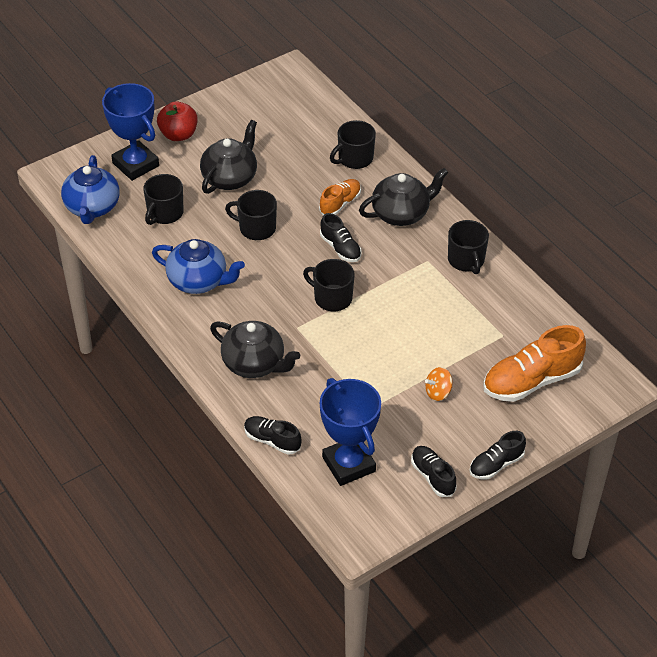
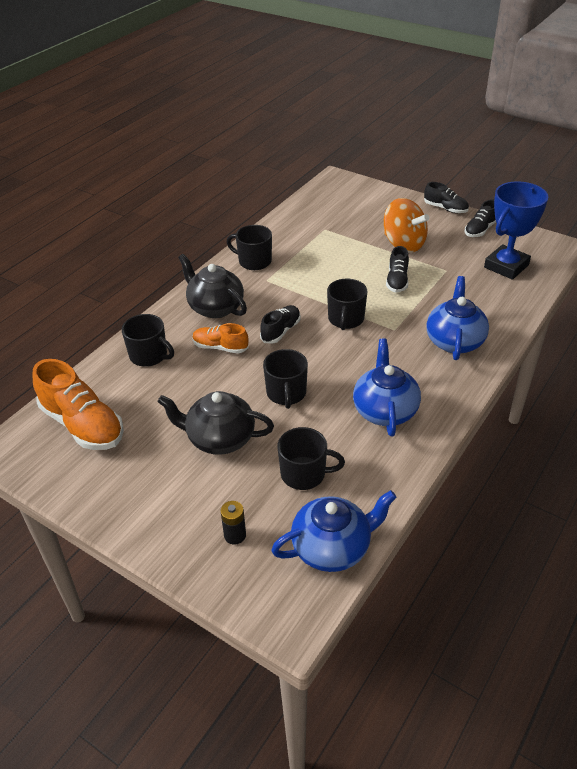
camera: 110 degrees left, 5 degrees down
(135, 164) = (235, 535): blue trophy -> black battery
(178, 135) = (162, 513): red apple -> none
(254, 364) = (454, 341): black teapot -> blue teapot
(272, 440) = (522, 308): black shoe -> black shoe (397, 281)
(438, 392) = (403, 244): orange spinning top -> orange spinning top, size x1.97
(466, 260) = (254, 261): black mug -> black mug turned 120 degrees counterclockwise
(531, 381) = (359, 210): orange shoe -> orange shoe (83, 425)

